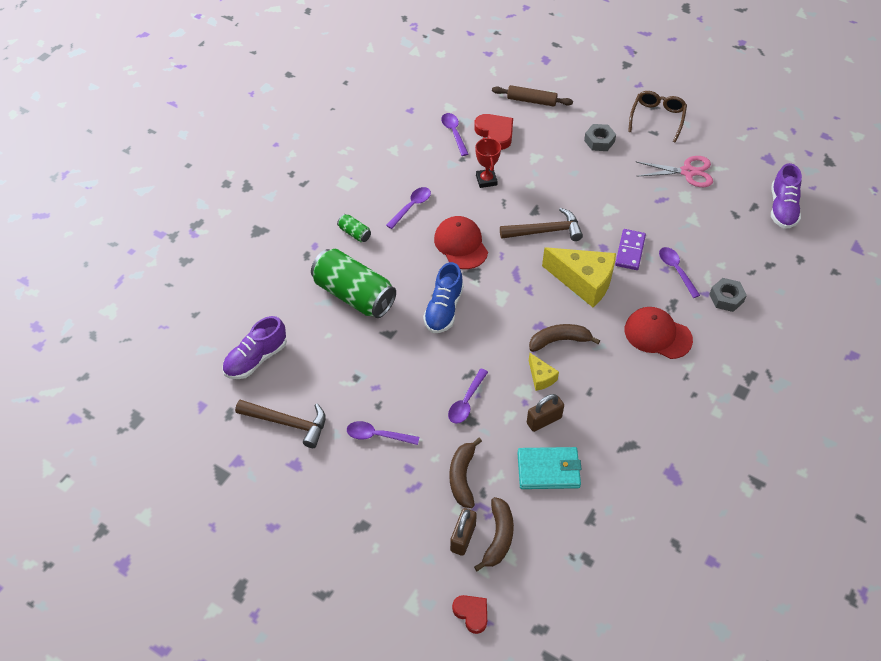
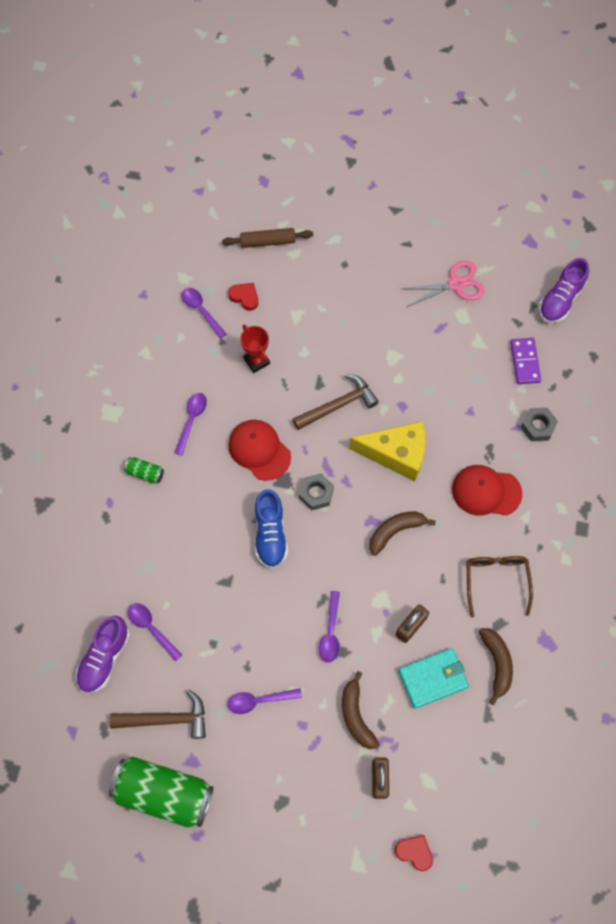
camera: 20 degrees left, 15 degrees up
(354, 295) = (174, 548): green can -> green can (164, 793)
(495, 133) = (244, 297): red heart -> red heart, size x0.65
(498, 537) = (411, 766): brown banana -> brown banana (496, 664)
(541, 377) = (392, 579): yellow cheese -> none
(599, 141) = (355, 273): grey nut -> grey nut (316, 493)
(630, 251) = (429, 401): purple domino -> purple domino (525, 362)
(657, 118) = (404, 224): brown glasses -> brown glasses (496, 581)
(676, 270) = (481, 410): purple spoon -> purple spoon (151, 628)
(782, 208) = (560, 300): purple shoe -> purple shoe turned 45 degrees clockwise

